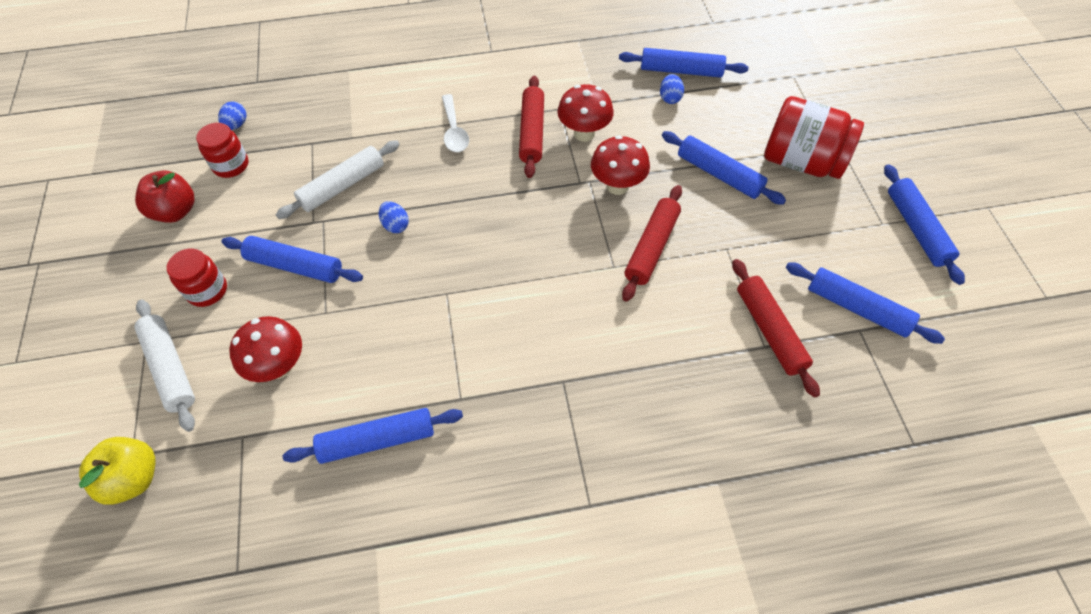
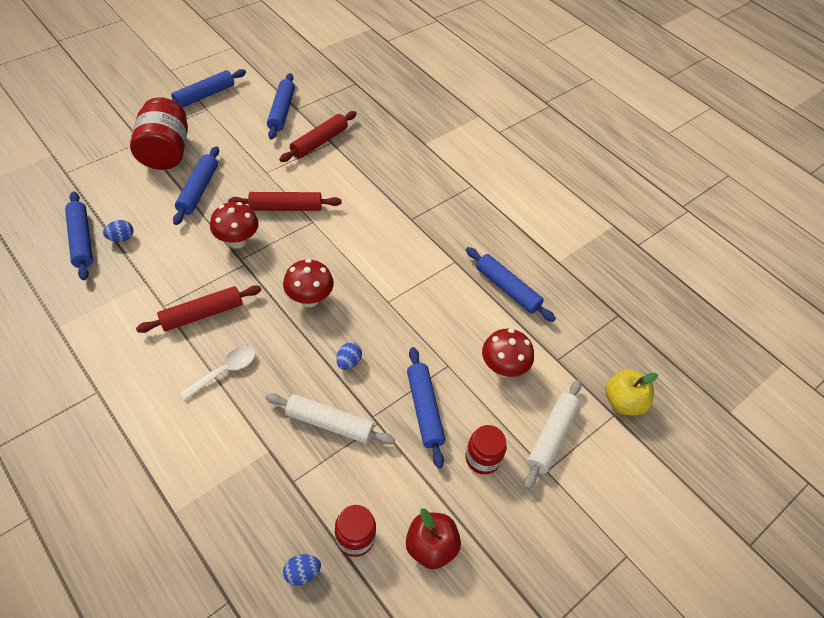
camera: 125 degrees left, 5 degrees down
(584, 133) = (188, 279): red mushroom -> red mushroom (309, 299)

